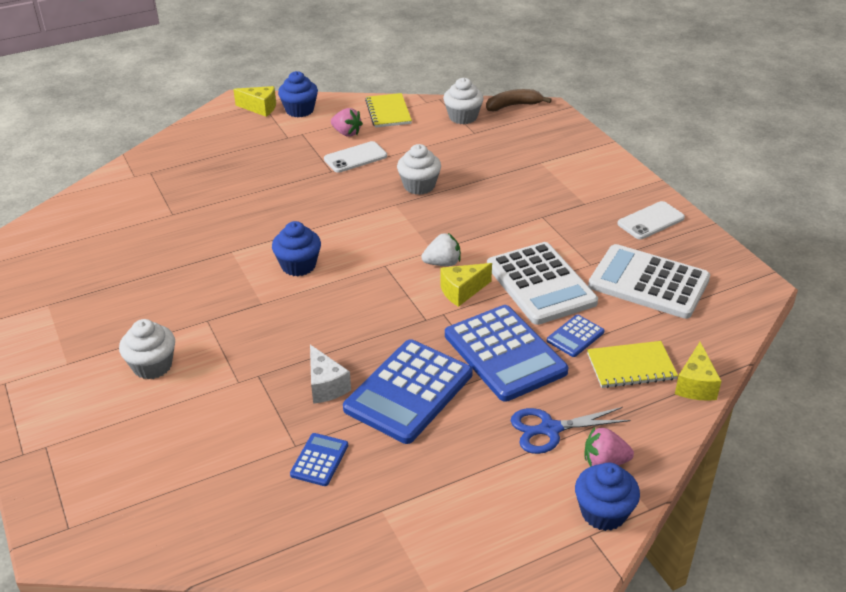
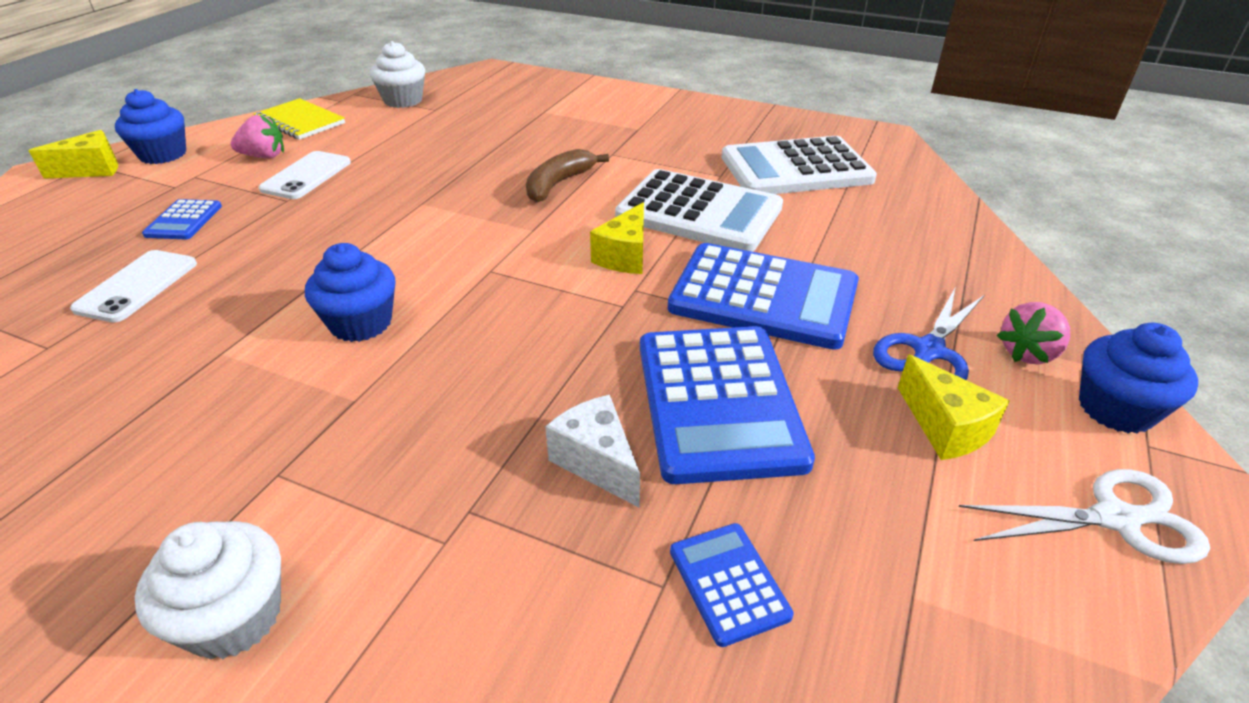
camera: 40 degrees left, 0 degrees up
(325, 386) = (597, 462): white cheese -> white cheese turned 150 degrees counterclockwise
(419, 186) = (430, 175): white cupcake -> none
(442, 263) = (562, 238): white strawberry -> none
(513, 106) = (449, 77): brown banana -> brown banana (558, 184)
(515, 546) = (1115, 519): none -> white scissors
(575, 336) = (806, 244): blue calculator -> blue calculator (184, 220)
(631, 366) = (898, 246): yellow notebook -> none
(650, 221) = (719, 121): white phone -> white phone (137, 286)
(695, 385) = (973, 234): yellow cheese -> yellow cheese (945, 427)

